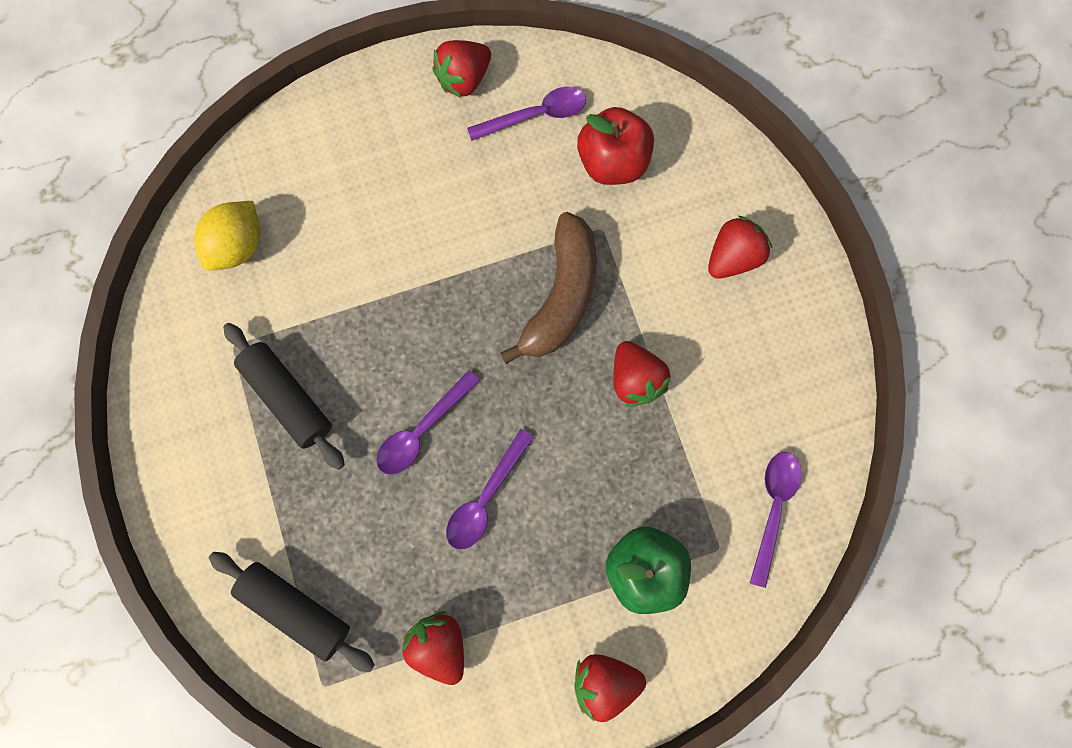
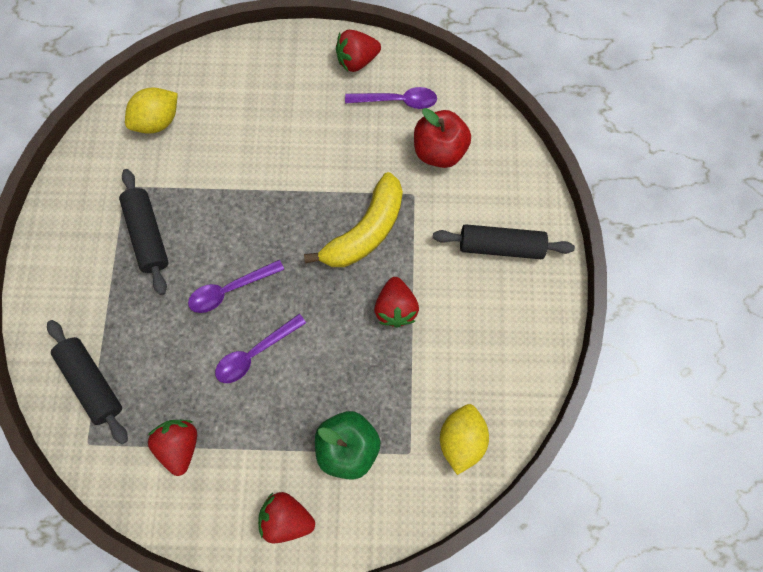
camera: 20 degrees right, 5 degrees down
(561, 296) = (365, 231): brown banana -> yellow banana
(731, 257) = (500, 246): red strawberry -> black rolling pin
(772, 508) = (461, 438): purple spoon -> yellow lemon

